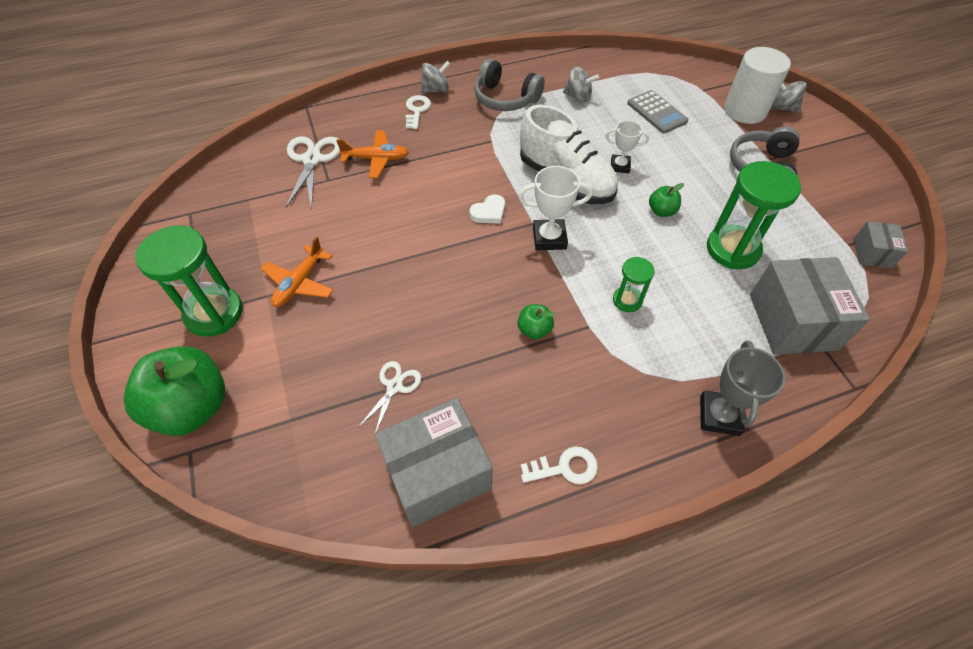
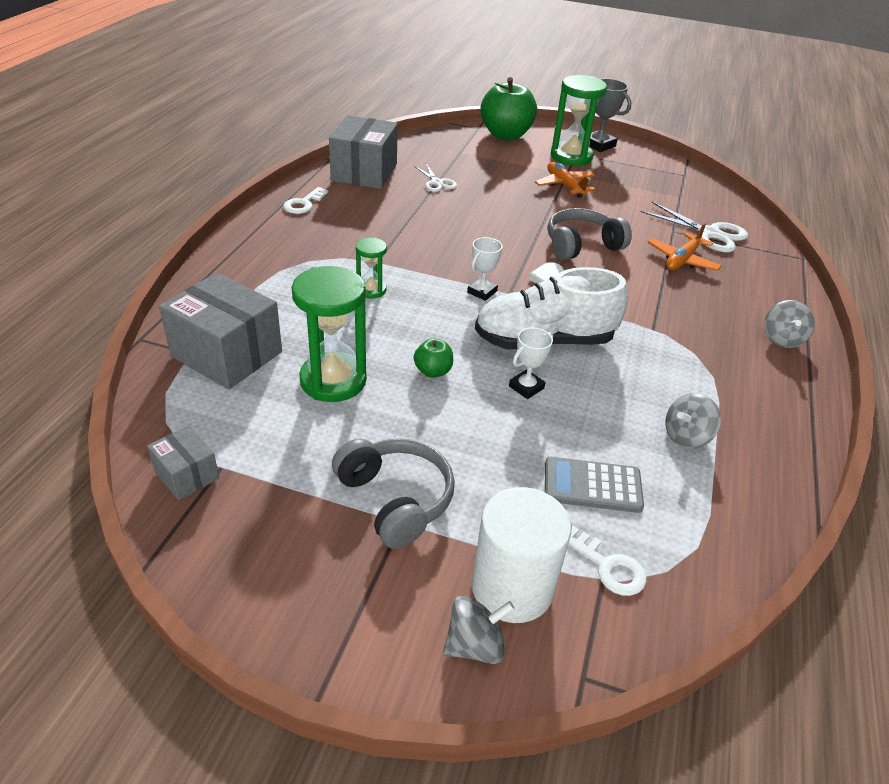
camera: 125 degrees right, 15 degrees down
(417, 110) = (748, 311): white key -> white key (608, 566)
(505, 98) = (727, 377): grey headphones -> grey headphones (582, 245)
(534, 329) = (406, 241): green apple -> none
(549, 238) = (482, 292): white trophy -> white trophy, size x0.66
(719, 415) = (235, 268): grey trophy -> grey trophy (598, 145)

